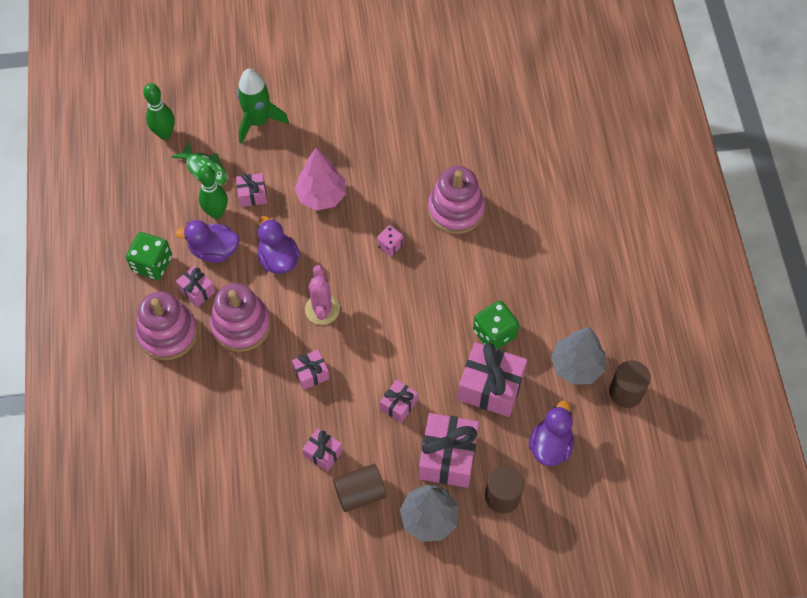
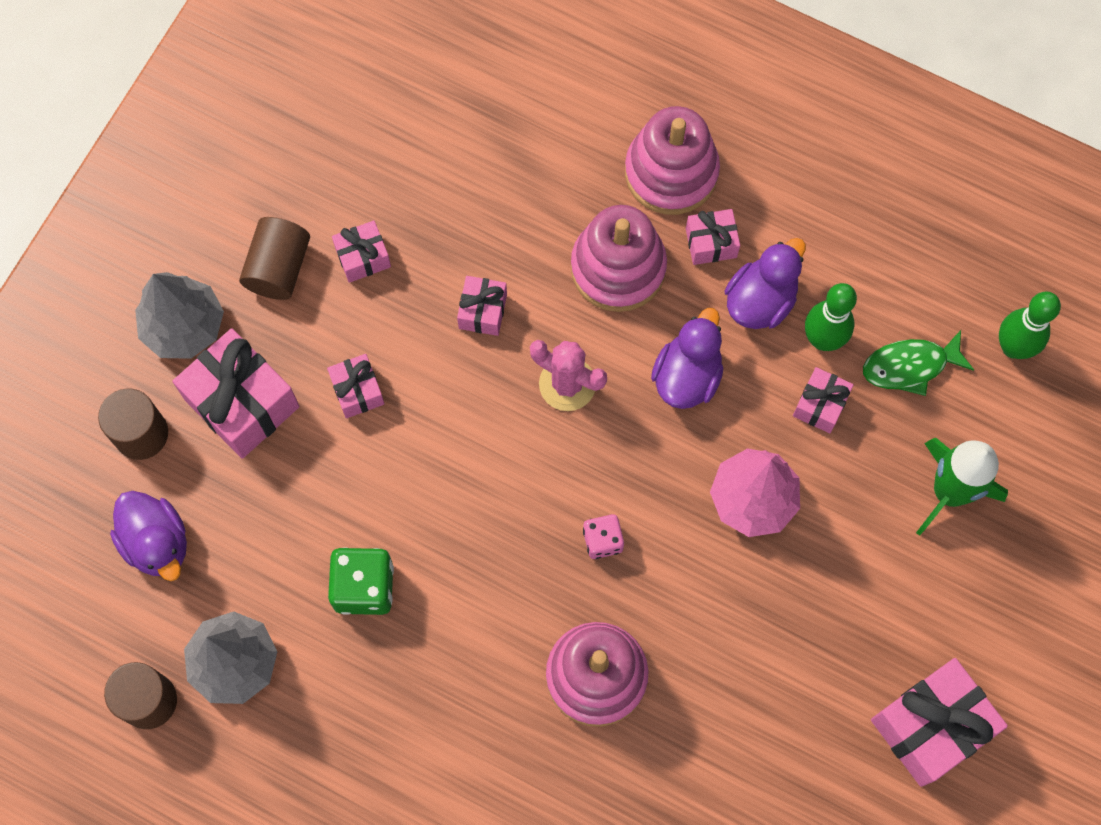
camera: 125 degrees right, 10 degrees up
(152, 264) = (794, 210): green dice -> none
(278, 259) = (687, 376): purple duck -> purple duck turned 75 degrees counterclockwise
(490, 387) = (292, 525): pink gift -> pink gift (931, 726)

